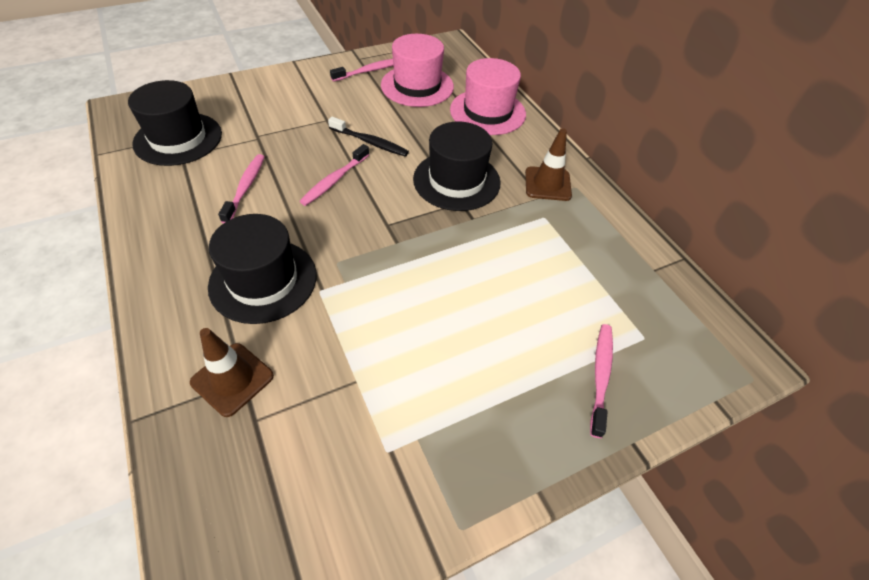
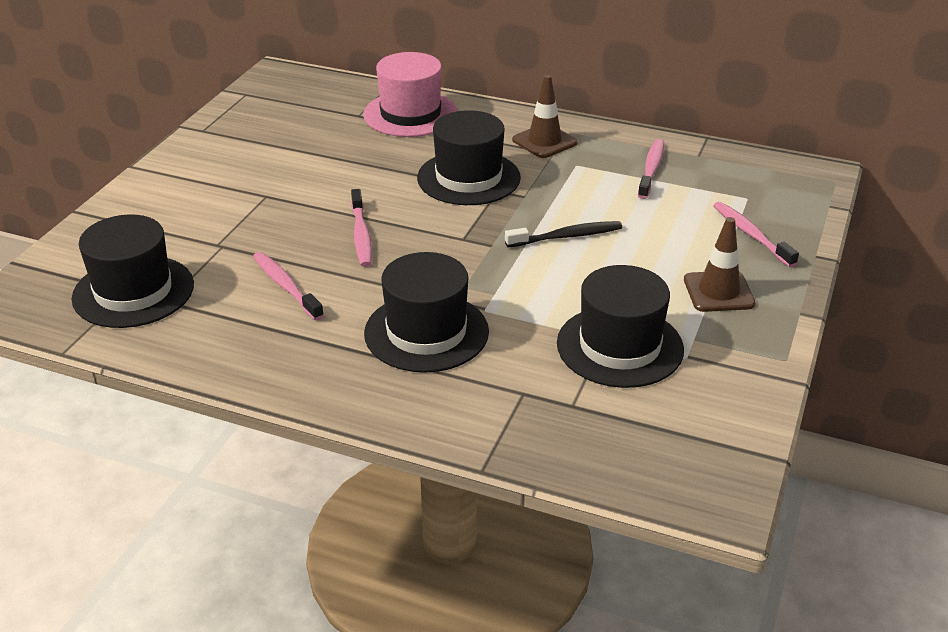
camera: 40 degrees left, 15 degrees down
(232, 379) = (514, 398): brown traffic cone -> brown traffic cone (718, 292)
(357, 397) = (620, 346): none -> black hat
(369, 71) = (235, 136): pink toothbrush -> pink toothbrush (651, 169)
(370, 142) = (342, 191): black toothbrush -> black toothbrush (566, 236)
(417, 86) = (308, 125): pink hat -> none

